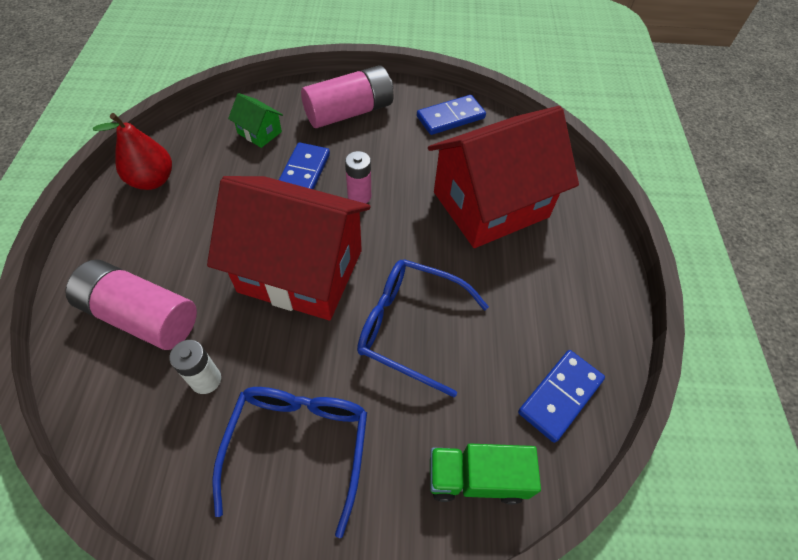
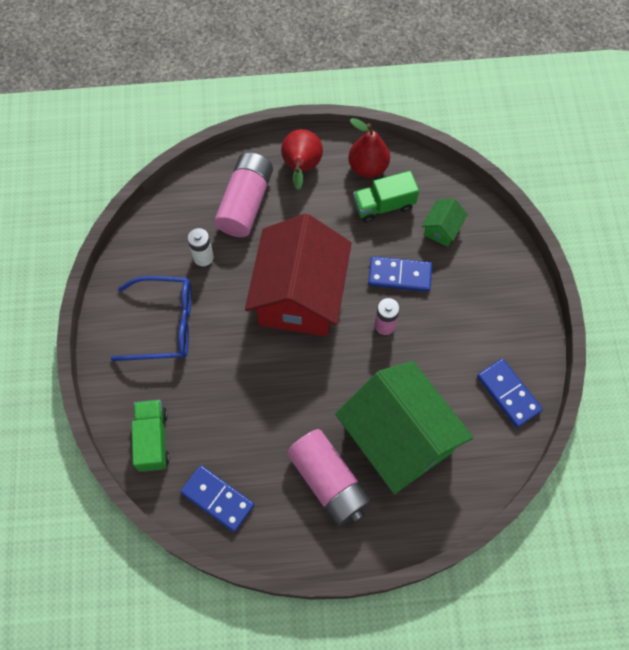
camera: 85 degrees right, 10 degrees up
(119, 245) = (301, 168): none -> red pear
(210, 174) = (383, 205): none -> green truck
(349, 112) = (490, 298): pink battery -> pink battery (329, 482)
(409, 327) = (261, 383): blue glasses -> none
(490, 205) = (398, 439): red house -> green house

